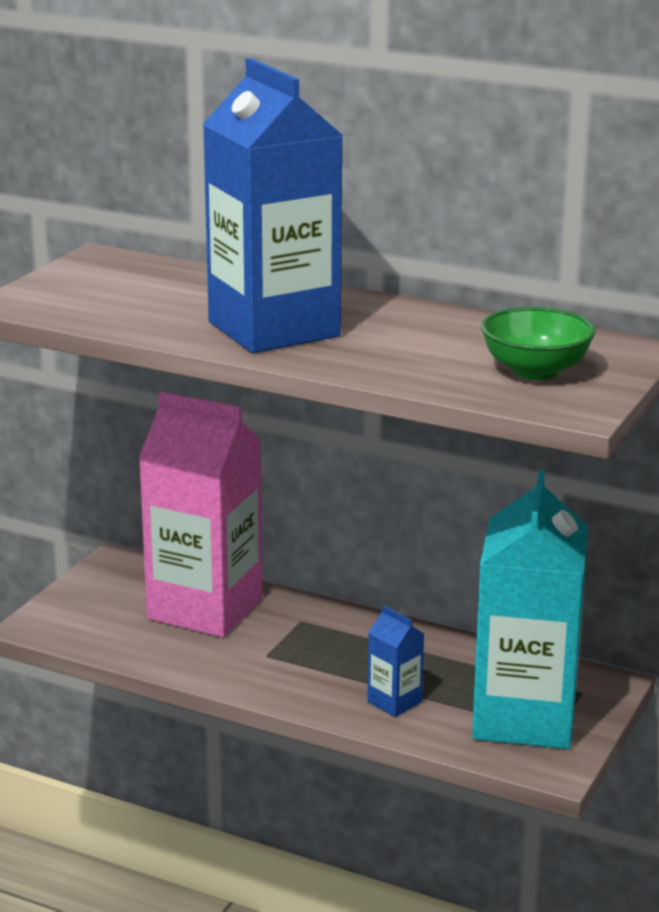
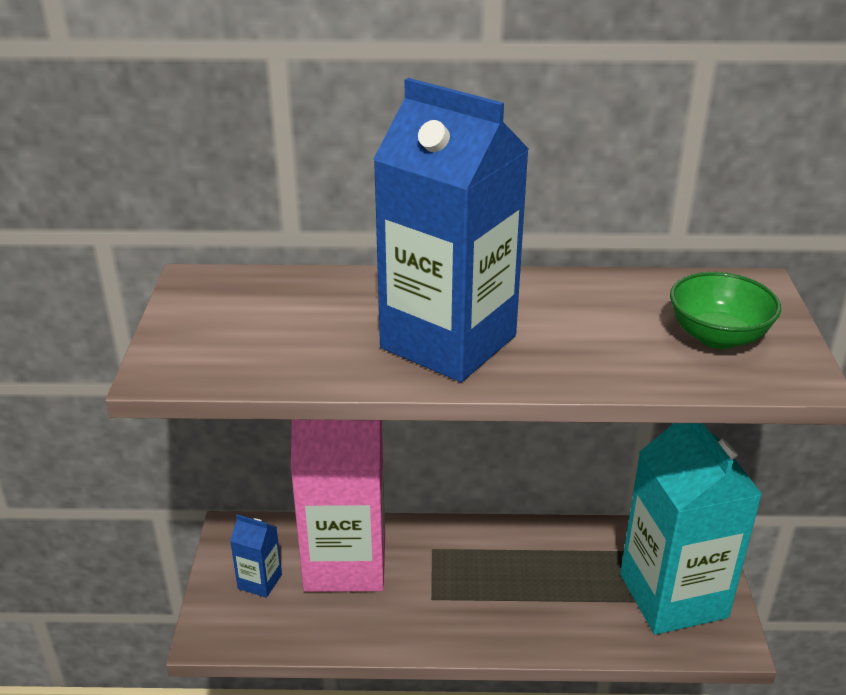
camera: 25 degrees left, 10 degrees up
(394, 702) = (567, 615): blue carton -> blue carton (260, 581)

